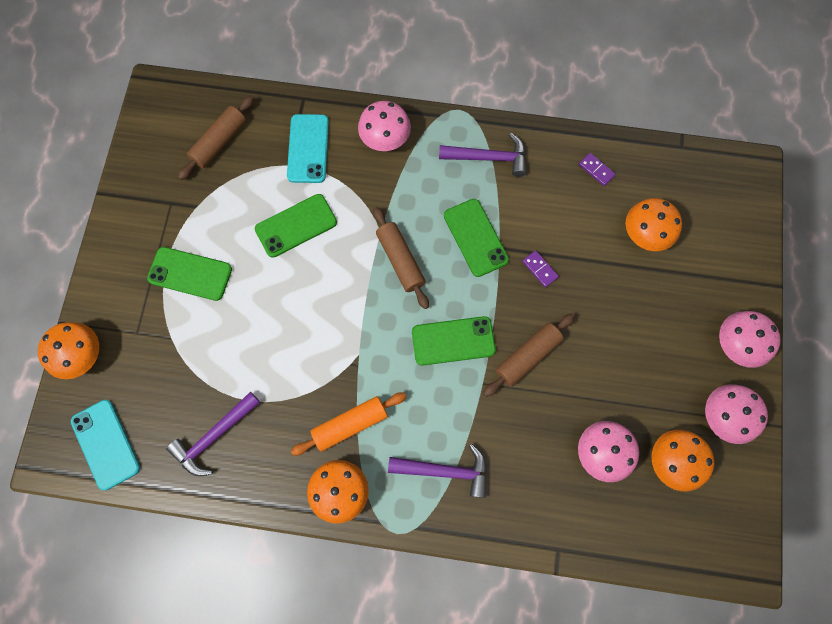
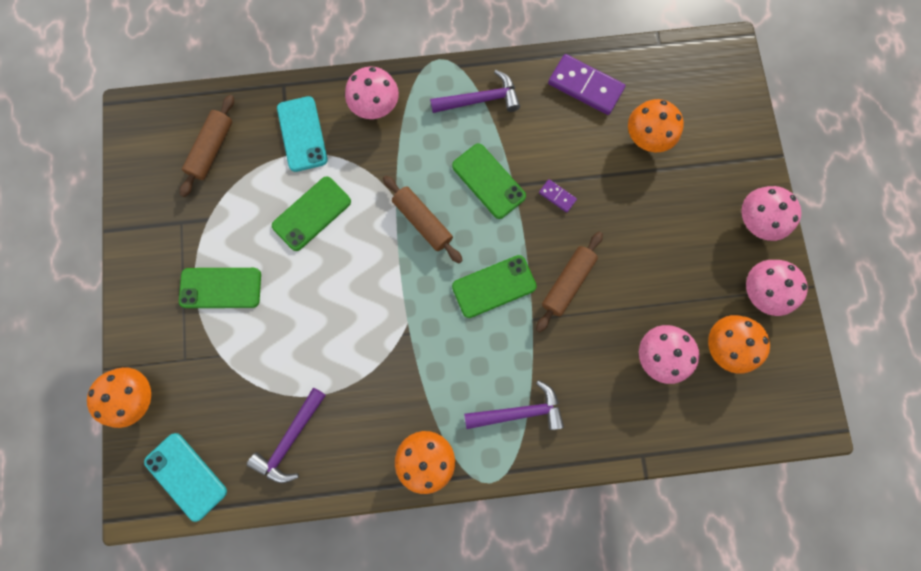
camera: 15 degrees left, 5 degrees up
(350, 424) = (418, 392): orange rolling pin -> none
(596, 170) = (585, 86): purple domino -> purple domino, size x2.06

